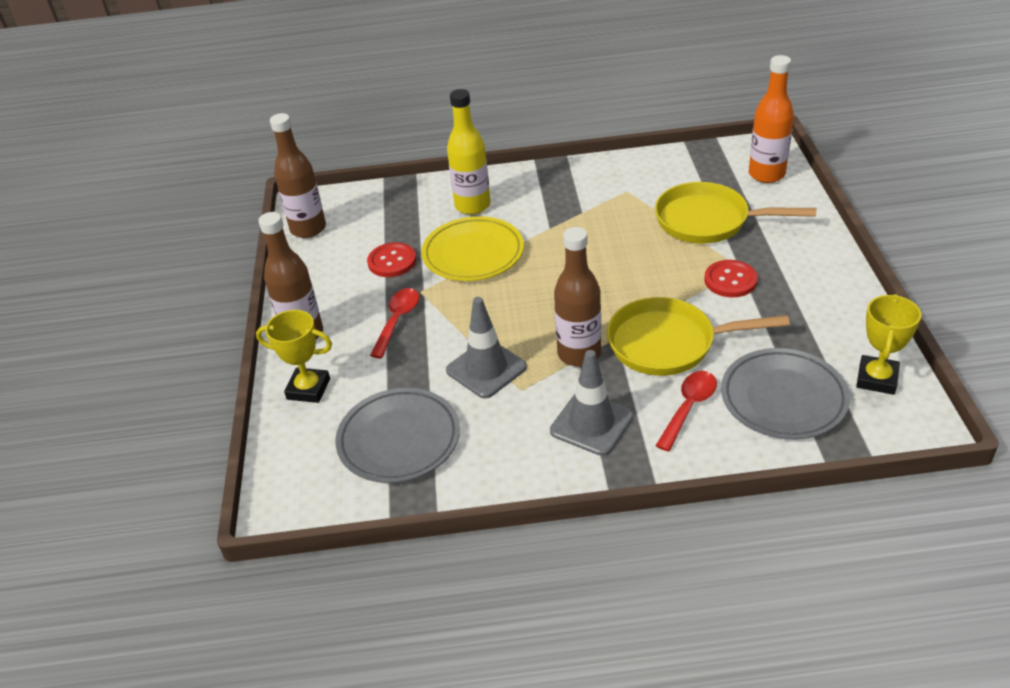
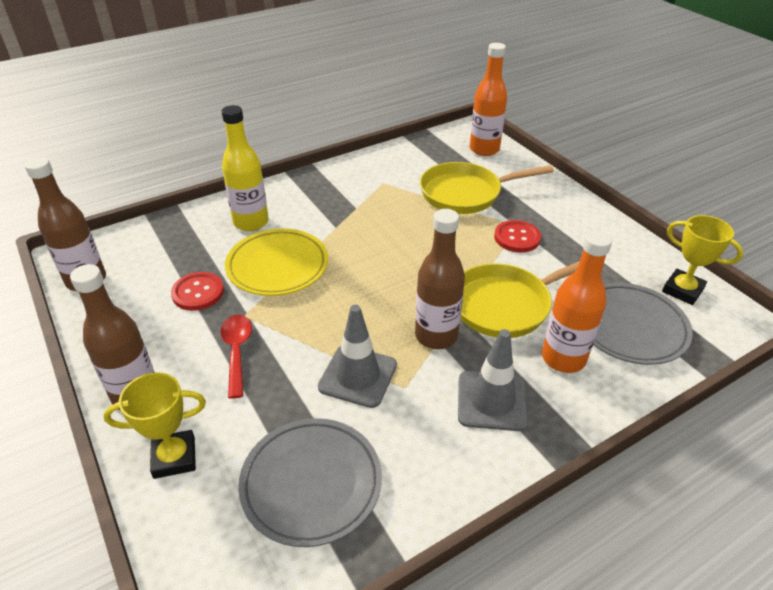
camera: 30 degrees left, 0 degrees up
(689, 407) = (563, 358): red spoon -> orange bottle
(877, 379) = (682, 290): yellow trophy -> yellow trophy turned 45 degrees counterclockwise

